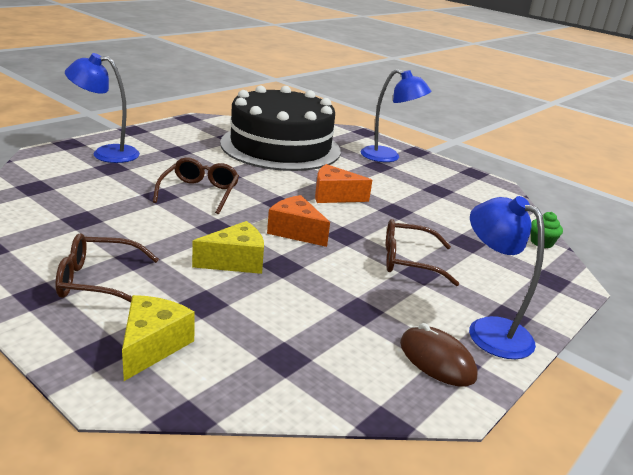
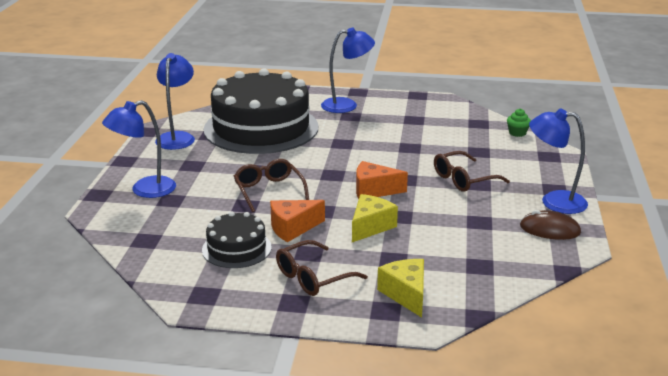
camera: 30 degrees left, 0 degrees up
(85, 225) = (236, 248): none -> black cake
(202, 129) = (177, 137): none -> blue lamp
(334, 196) = (358, 153): orange cheese -> orange cheese (292, 228)

